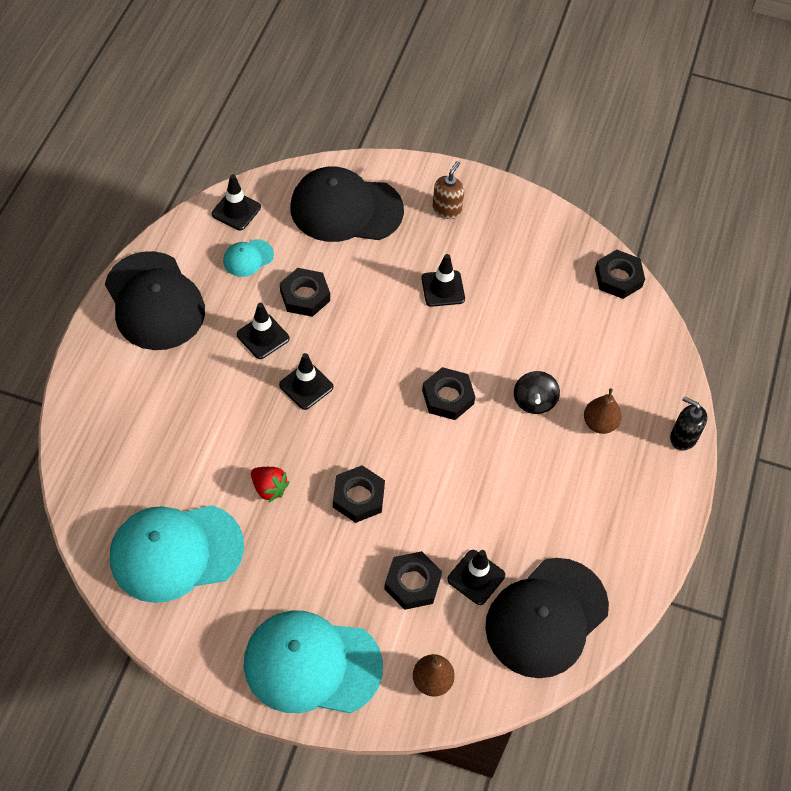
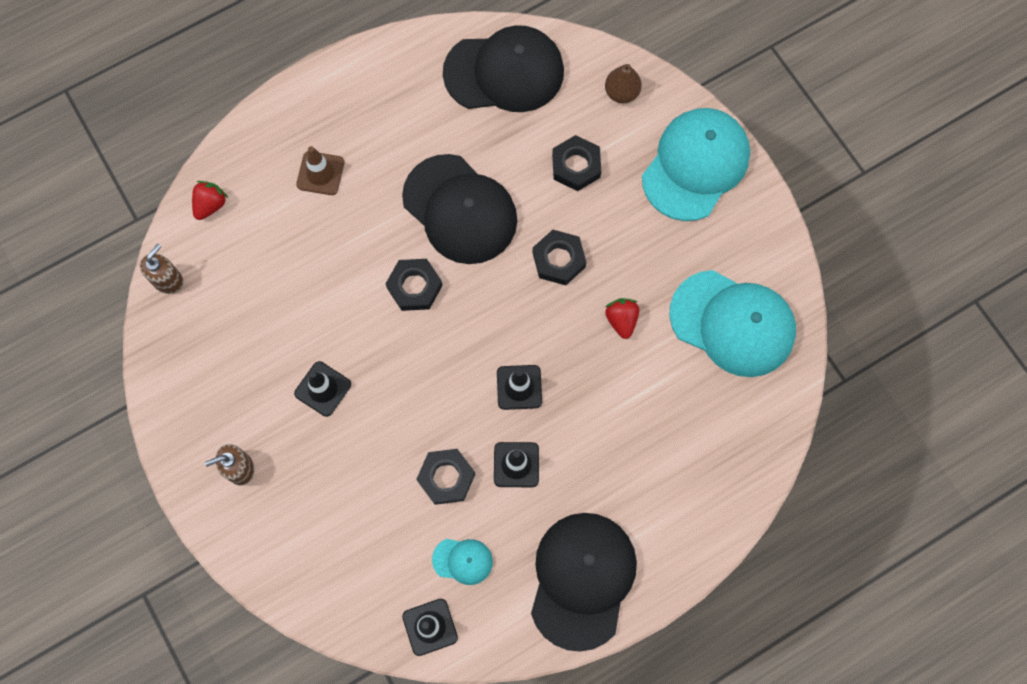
camera: 135 degrees left, 15 degrees up
(312, 664) = (695, 165): turquoise cap -> turquoise cap turned 105 degrees counterclockwise
(346, 209) = (328, 544): black cap -> black cap (460, 209)
(476, 577) = (527, 135): black traffic cone -> none
(534, 401) = (351, 230): black spinning top -> none
(599, 423) = (320, 173): brown pear -> brown traffic cone
(618, 278) = (168, 280): black nut -> brown soap dispenser
(648, 344) = (210, 205): none -> red strawberry
(683, 437) = (270, 114): black soap dispenser -> none

